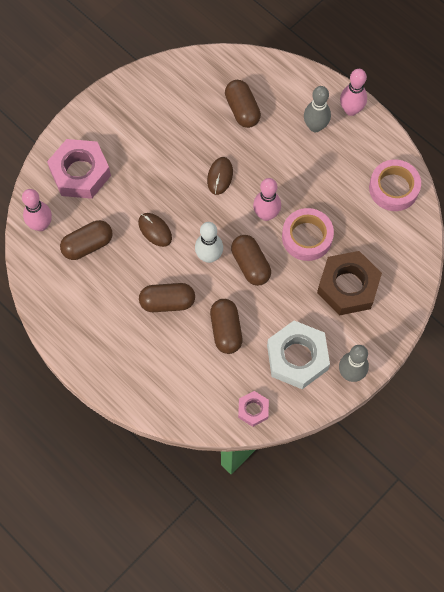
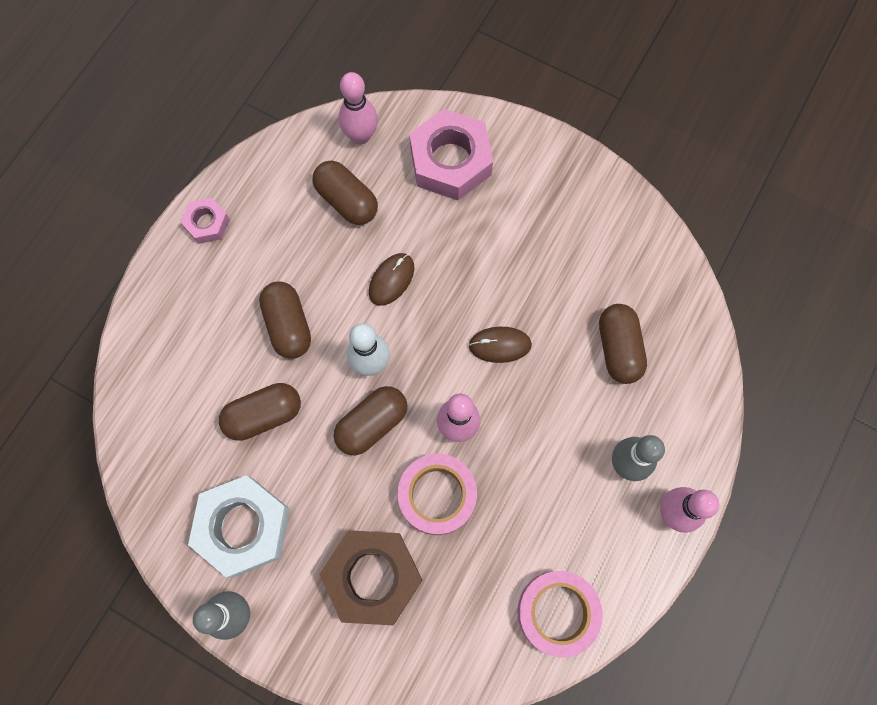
camera: 75 degrees right, 5 degrees up
(242, 110) = (618, 348): brown capsule -> brown capsule turned 60 degrees counterclockwise
(253, 410) = (153, 483): pink nut -> pink nut (207, 223)

